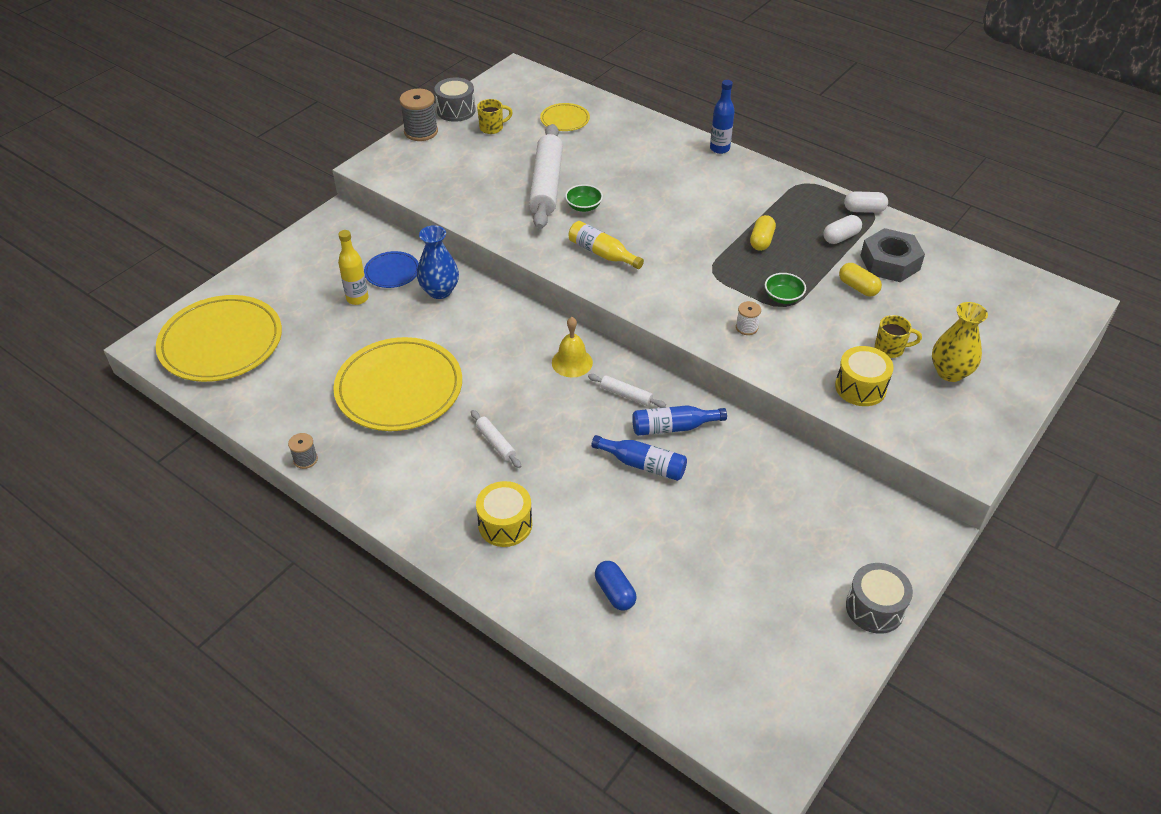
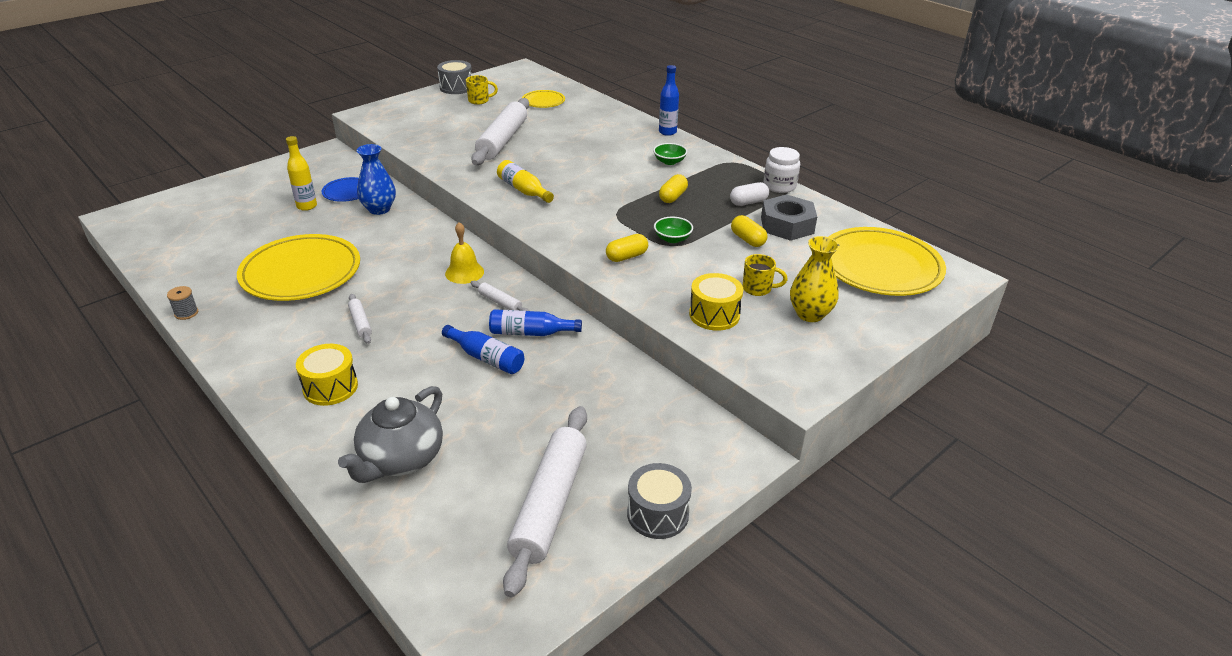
camera: 10 degrees right, 10 degrees down
(221, 343) = (174, 223): yellow plate -> yellow plate (880, 266)
(421, 132) = (419, 97): grey spool -> none
(583, 207) = (526, 158): green bowl -> green bowl (669, 161)
(614, 592) = (401, 459): blue capsule -> grey teapot
(746, 327) = (626, 256): white spool -> yellow capsule
(774, 615) = (549, 504): none -> white rolling pin
(864, 210) = (779, 186): white capsule -> white jar

